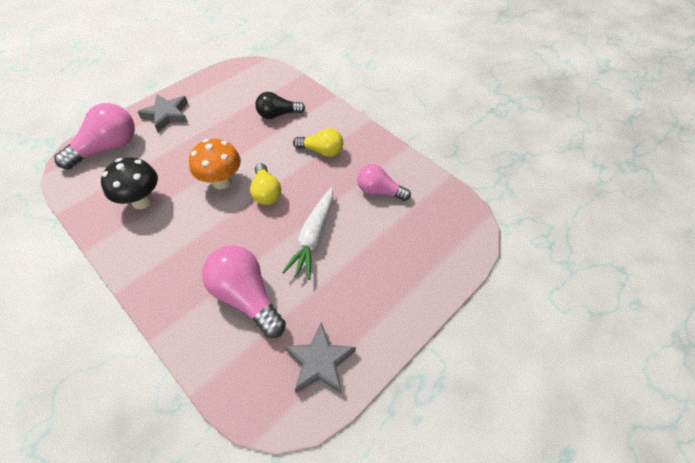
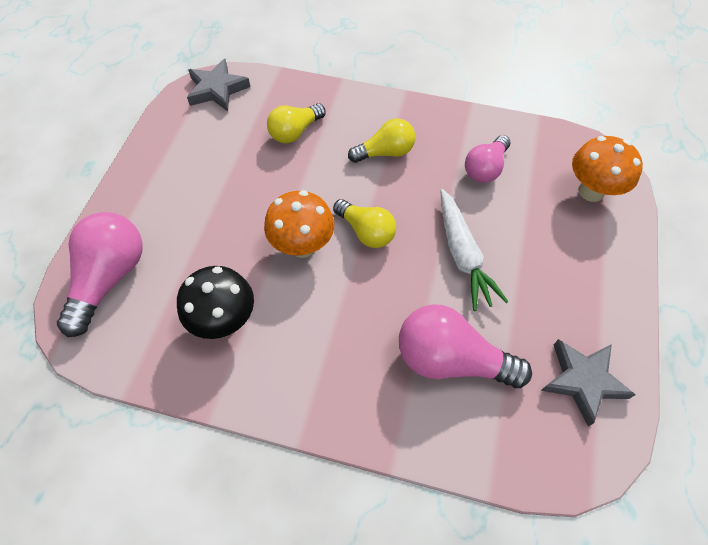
camera: 30 degrees left, 5 degrees up
(167, 115) = (151, 197): grey star -> grey star (217, 89)
(278, 114) = (295, 132): black light bulb -> yellow light bulb
(379, 191) = (485, 168): pink light bulb -> pink light bulb turned 45 degrees counterclockwise
(443, 242) = (591, 191): none -> orange mushroom

